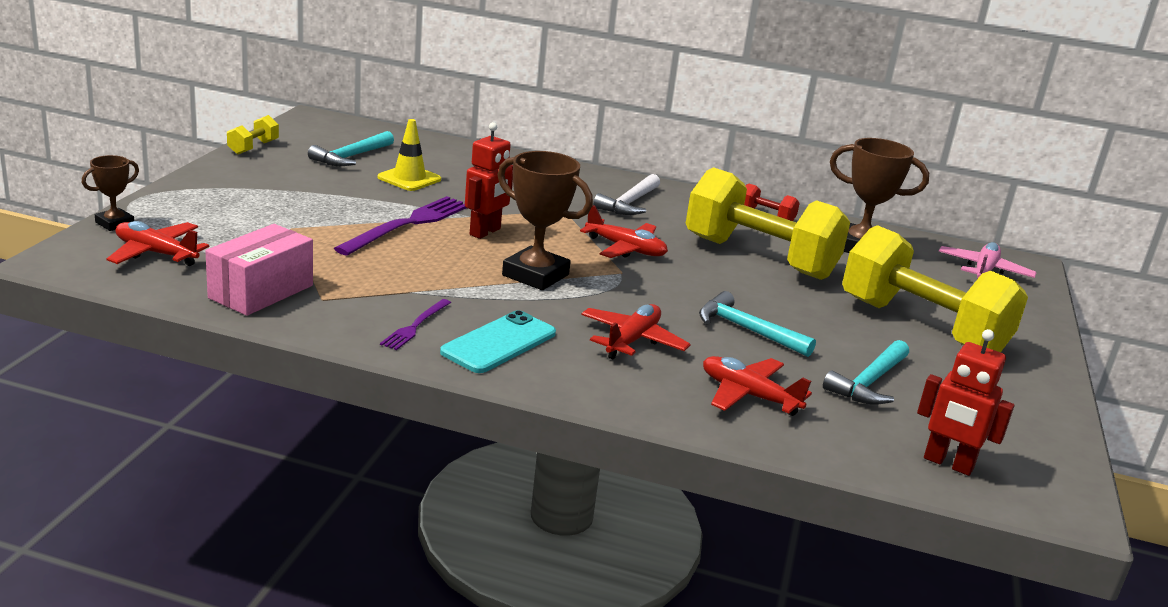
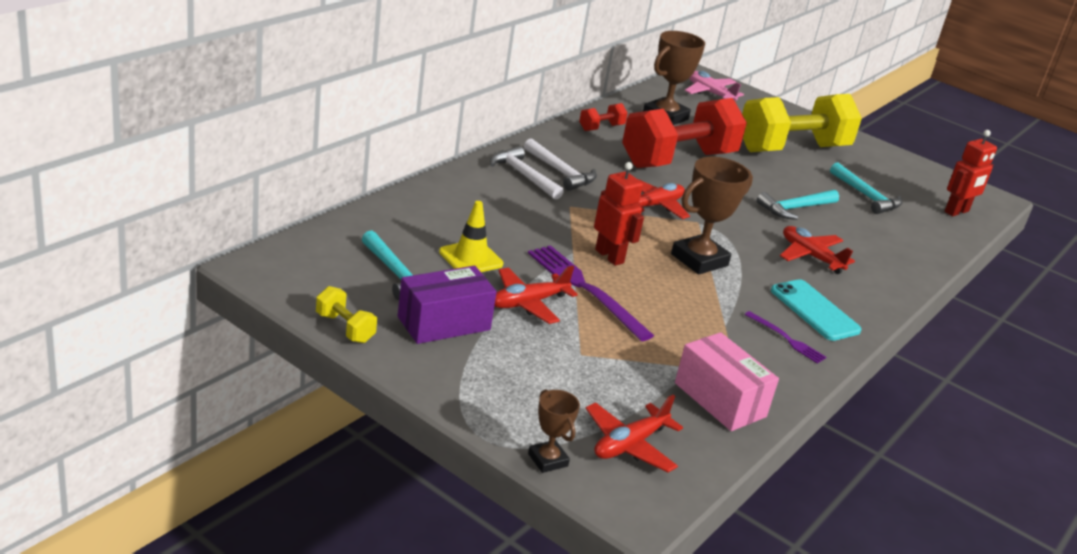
camera: 70 degrees left, 5 degrees up
(291, 176) = (444, 323): none -> purple box
(596, 189) = (523, 175): none -> white hammer
(748, 395) = (885, 242): red plane -> red plane (528, 303)
(759, 258) = (678, 160): yellow dumbbell -> red dumbbell

